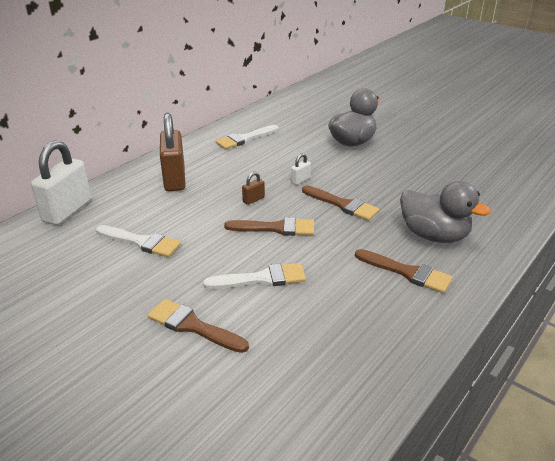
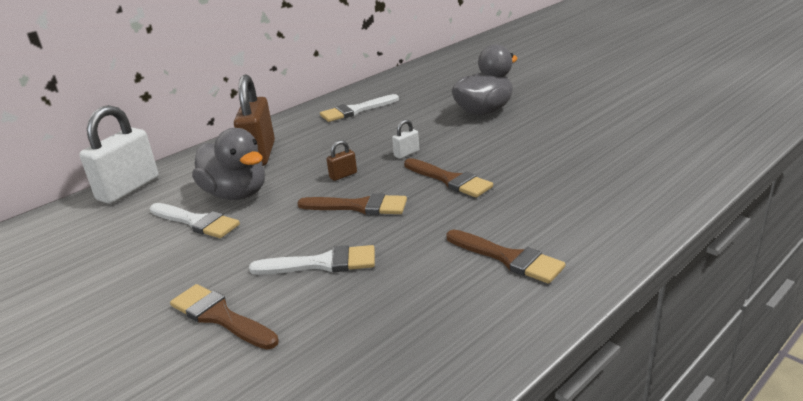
camera: 10 degrees right, 5 degrees down
(433, 235) = (556, 215): grey duck -> grey duck (236, 194)

